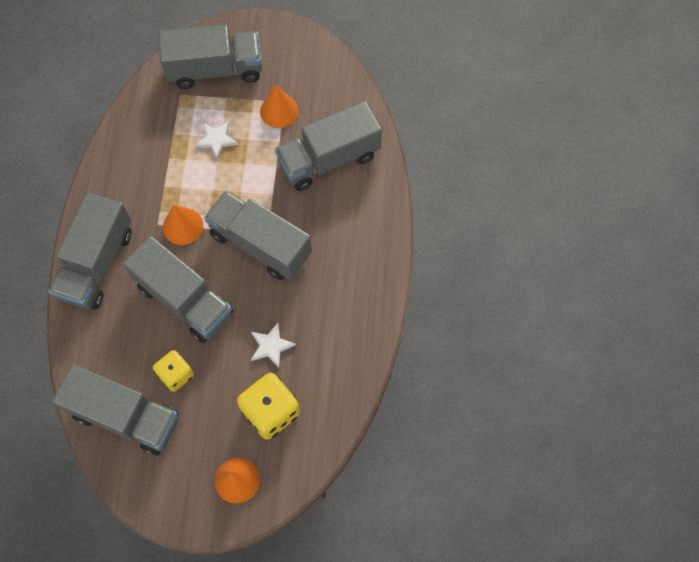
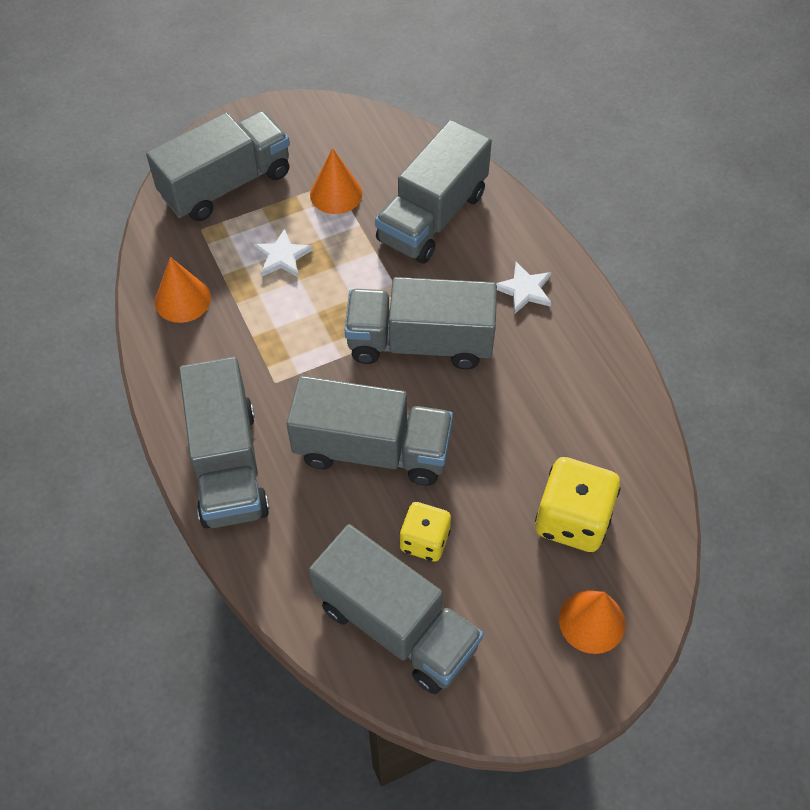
camera: 30 degrees left, 10 degrees down
(126, 416) = (396, 625): grey truck -> grey truck turned 45 degrees clockwise
(183, 226) = (309, 368): orange cone -> orange cone (182, 299)
(271, 346) = (516, 446): white star -> white star (524, 290)

